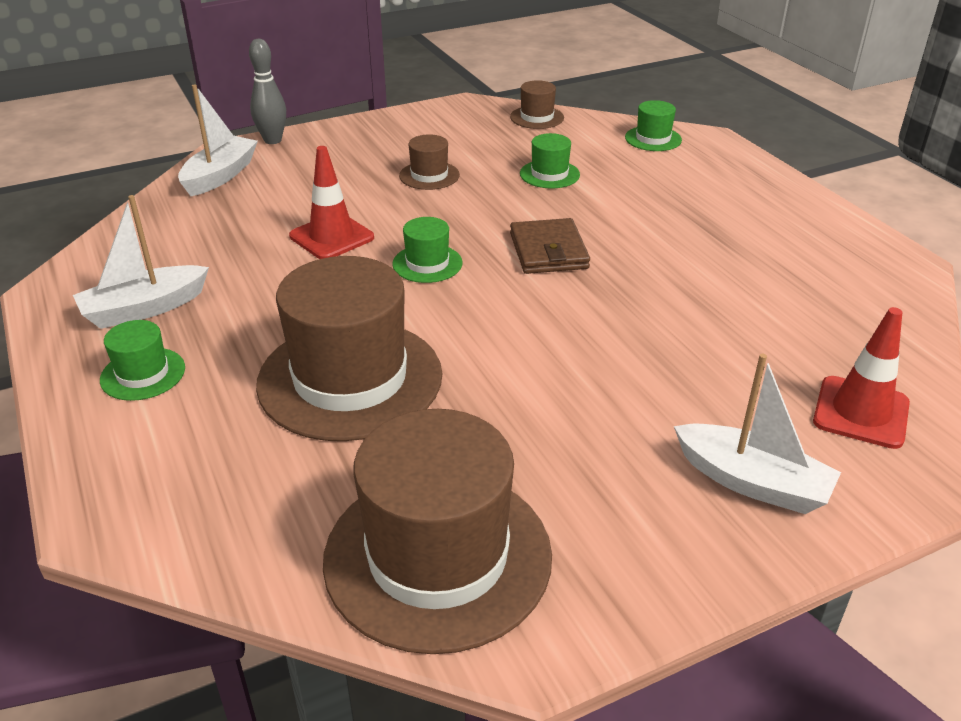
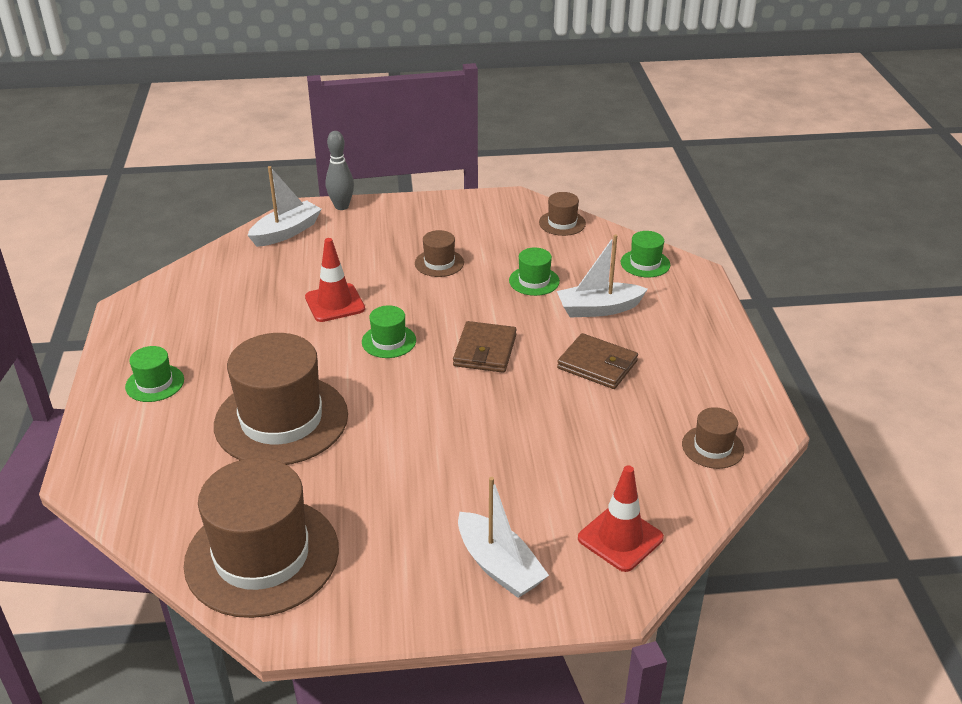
camera: 20 degrees right, 0 degrees up
(144, 308) = (180, 334): white boat -> white boat (598, 309)
(683, 240) = (597, 365): none -> brown wallet
(872, 294) = (712, 447): none -> brown hat

